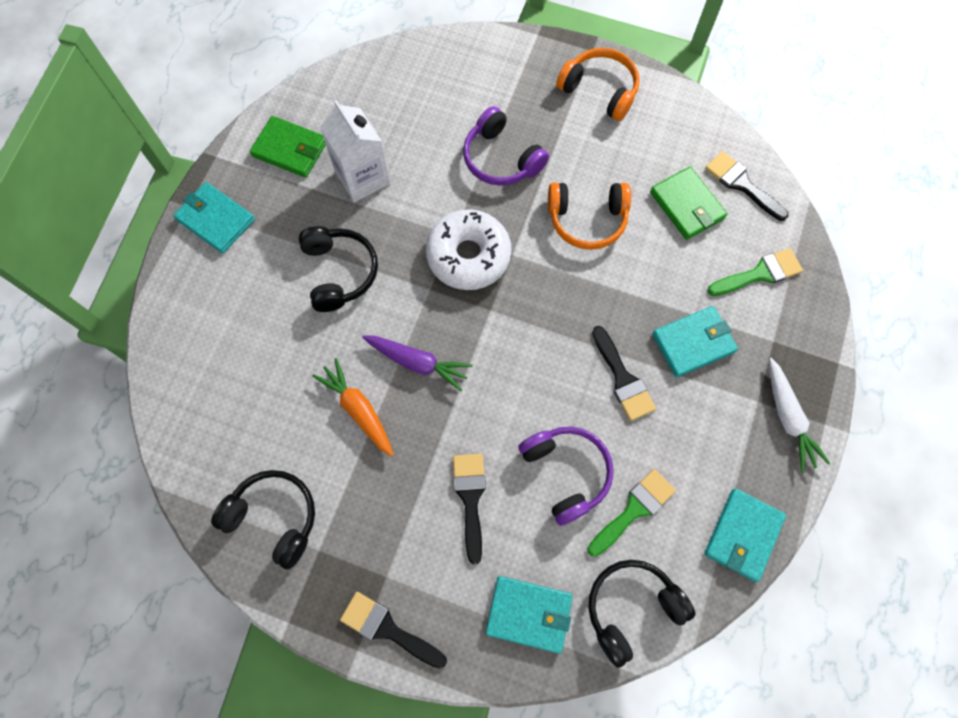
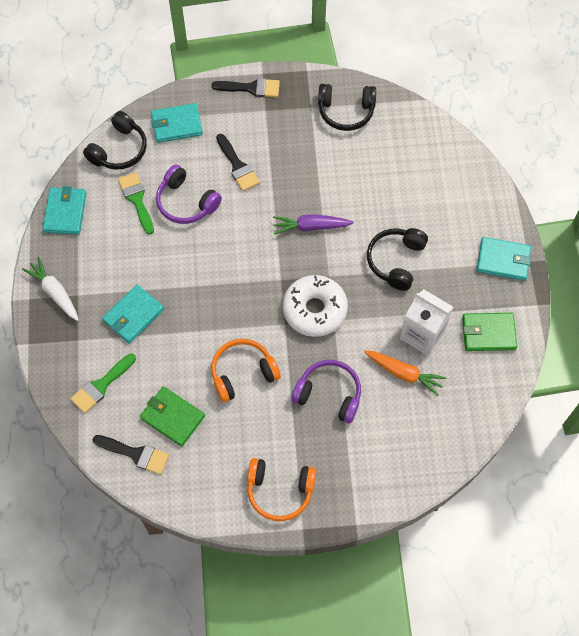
camera: 155 degrees right, 5 degrees down
(339, 272) = (396, 261): black headphones -> black headphones turned 60 degrees clockwise
(358, 410) = (331, 185): orange carrot -> orange carrot (403, 373)
(623, 379) = (172, 272): black brush -> none
(634, 509) = (136, 199): green brush -> green brush turned 135 degrees clockwise

